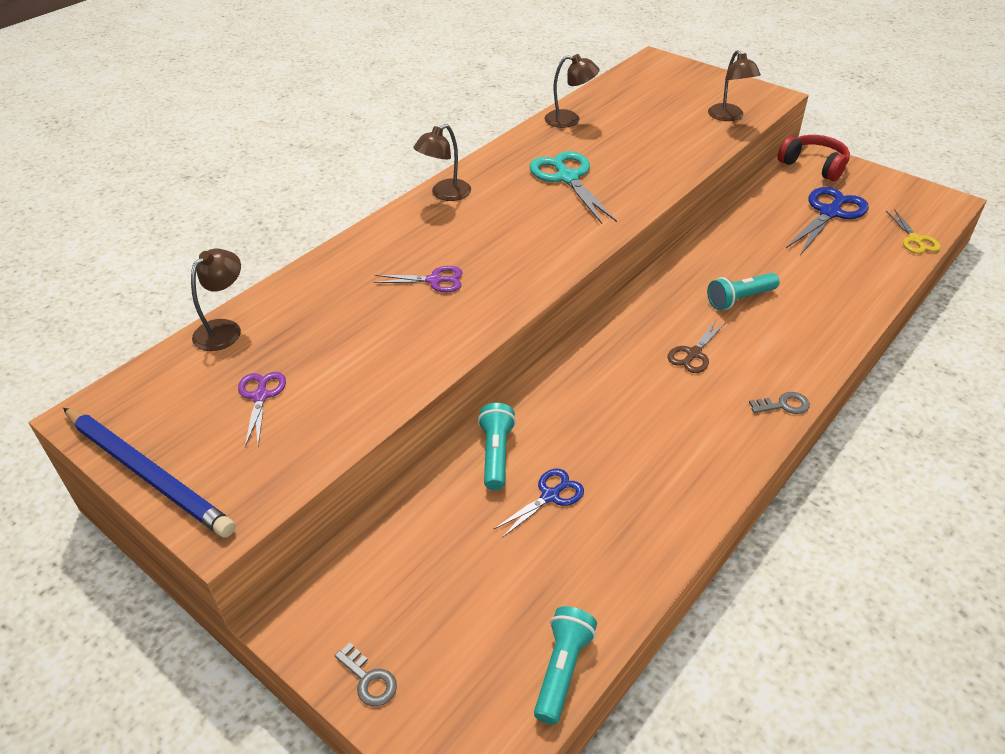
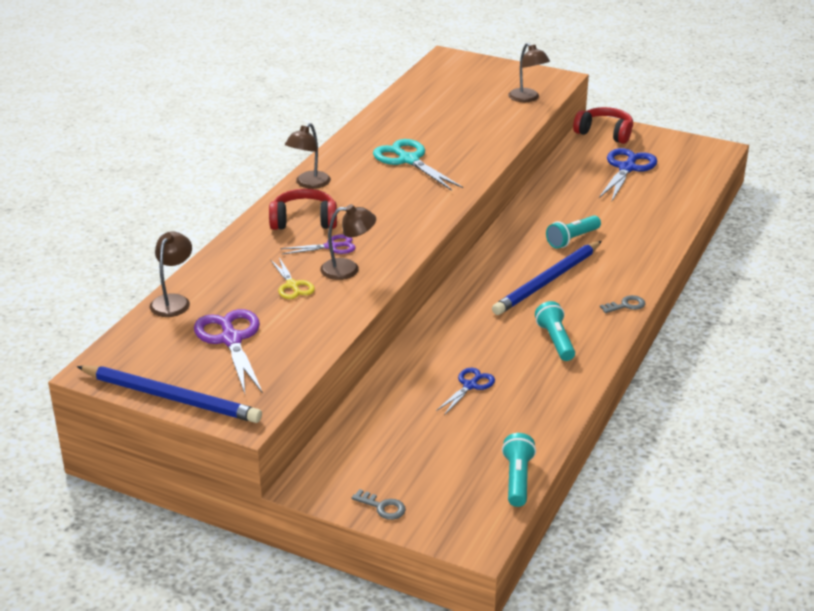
camera: 15 degrees left, 10 degrees down
(261, 396) = (231, 339): purple scissors -> purple scissors, size x1.73
(418, 241) = (304, 221): none -> red headphones
(496, 454) = (418, 366): turquoise flashlight -> turquoise flashlight (555, 341)
(570, 120) = (391, 114): brown lamp -> brown lamp (348, 269)
(693, 354) = (547, 281): brown scissors -> blue pencil
(915, 240) = (699, 180): yellow scissors -> yellow scissors (292, 285)

